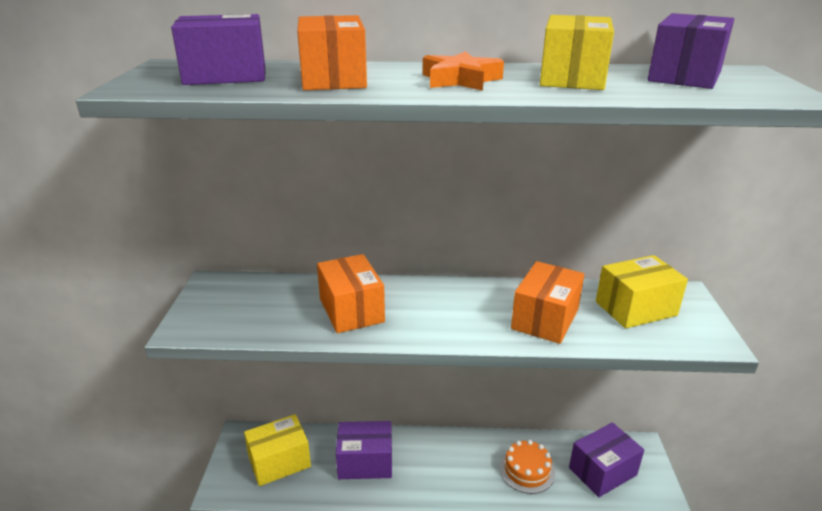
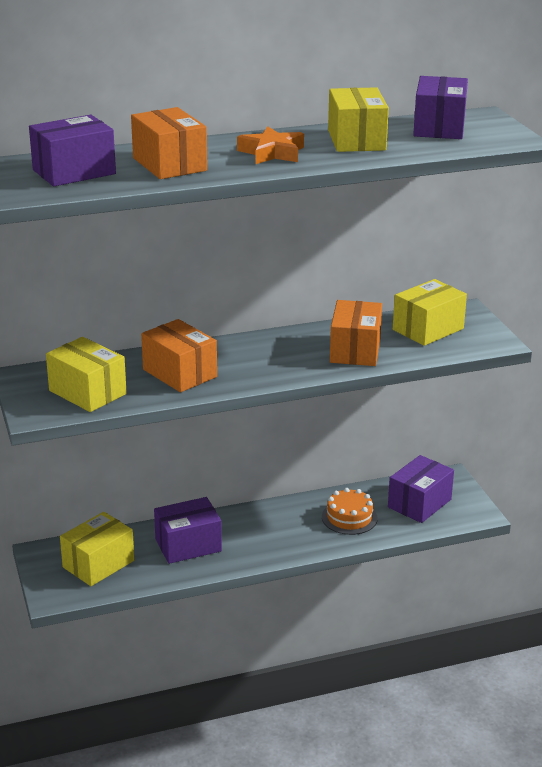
camera: 20 degrees left, 0 degrees up
(251, 314) = (87, 392): none -> yellow box

